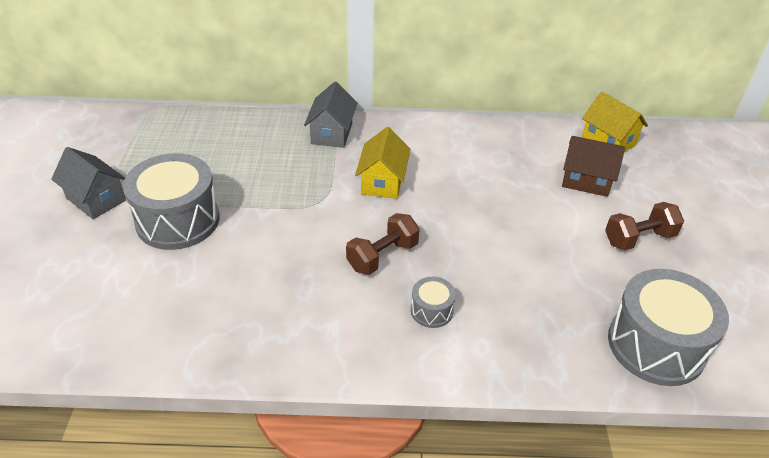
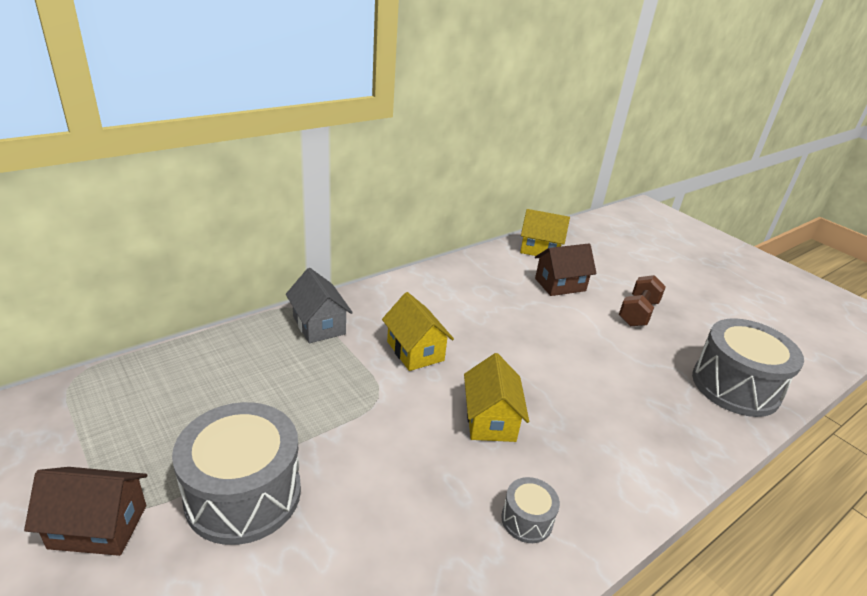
camera: 40 degrees left, 10 degrees down
(96, 199) = (98, 526): grey house -> brown house
(382, 256) = (490, 420): brown dumbbell -> yellow house
(431, 310) = (581, 447): grey drum -> grey drum (527, 520)

